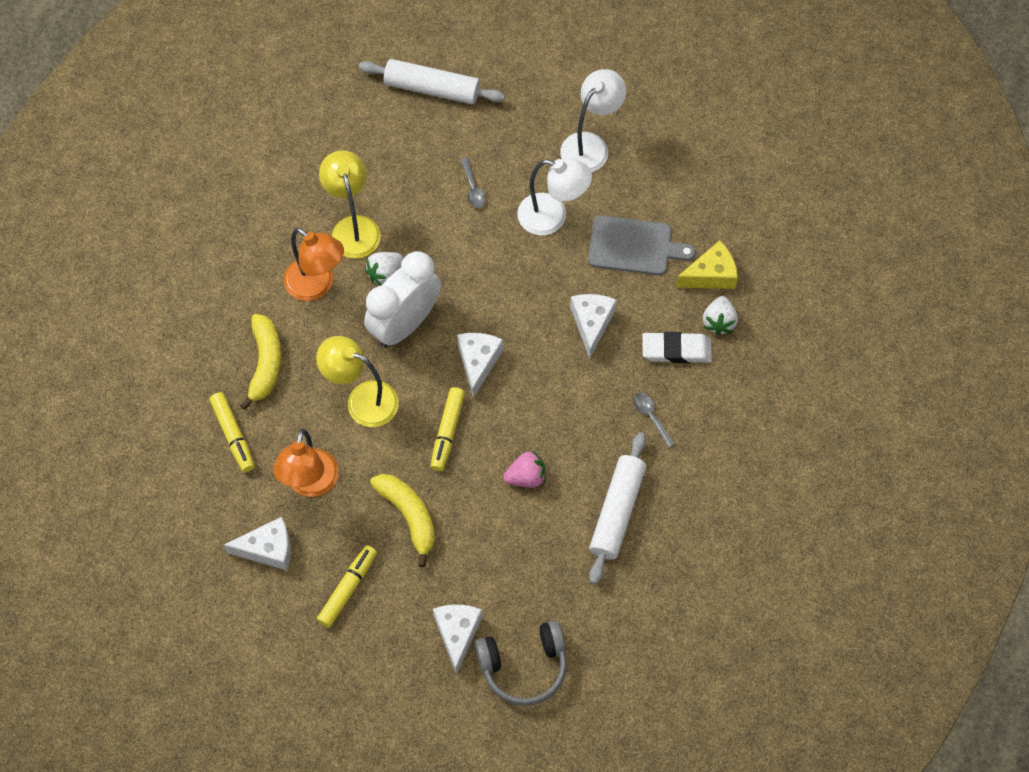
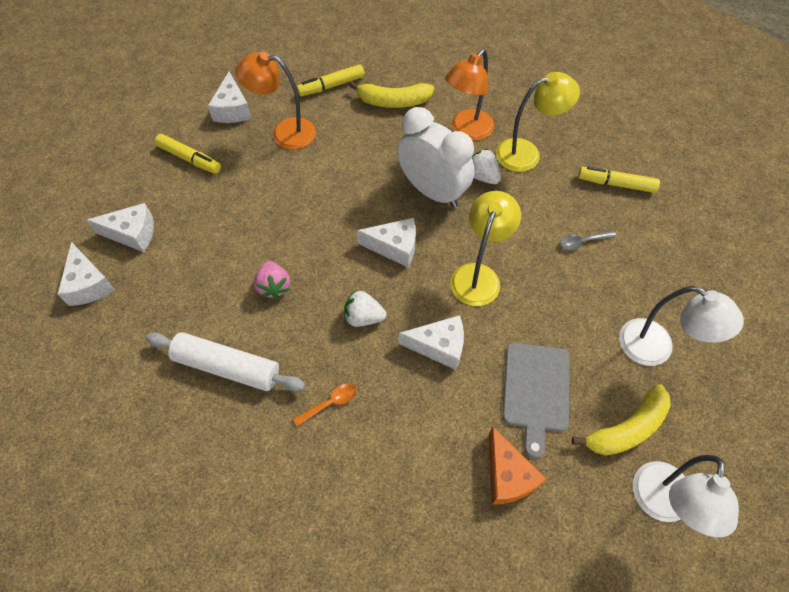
camera: 90 degrees right, 5 degrees down
(362, 400) = (359, 163): yellow lamp -> yellow lamp (478, 275)
(408, 516) = (247, 197): yellow banana -> yellow banana (627, 428)
(432, 89) = (688, 207): white rolling pin -> none
(447, 432) = (324, 224): yellow marker -> yellow marker (616, 184)
(524, 666) = (89, 284): grey headphones -> white cheese
(552, 217) = (560, 311): white lamp -> white lamp (660, 505)
(651, 417) = (330, 403): grey spoon -> orange spoon
(676, 350) = (409, 432): white eraser -> none
(711, 275) = (507, 476): yellow cheese -> orange cheese
(719, 322) = (447, 482): white strawberry -> white strawberry (363, 317)

